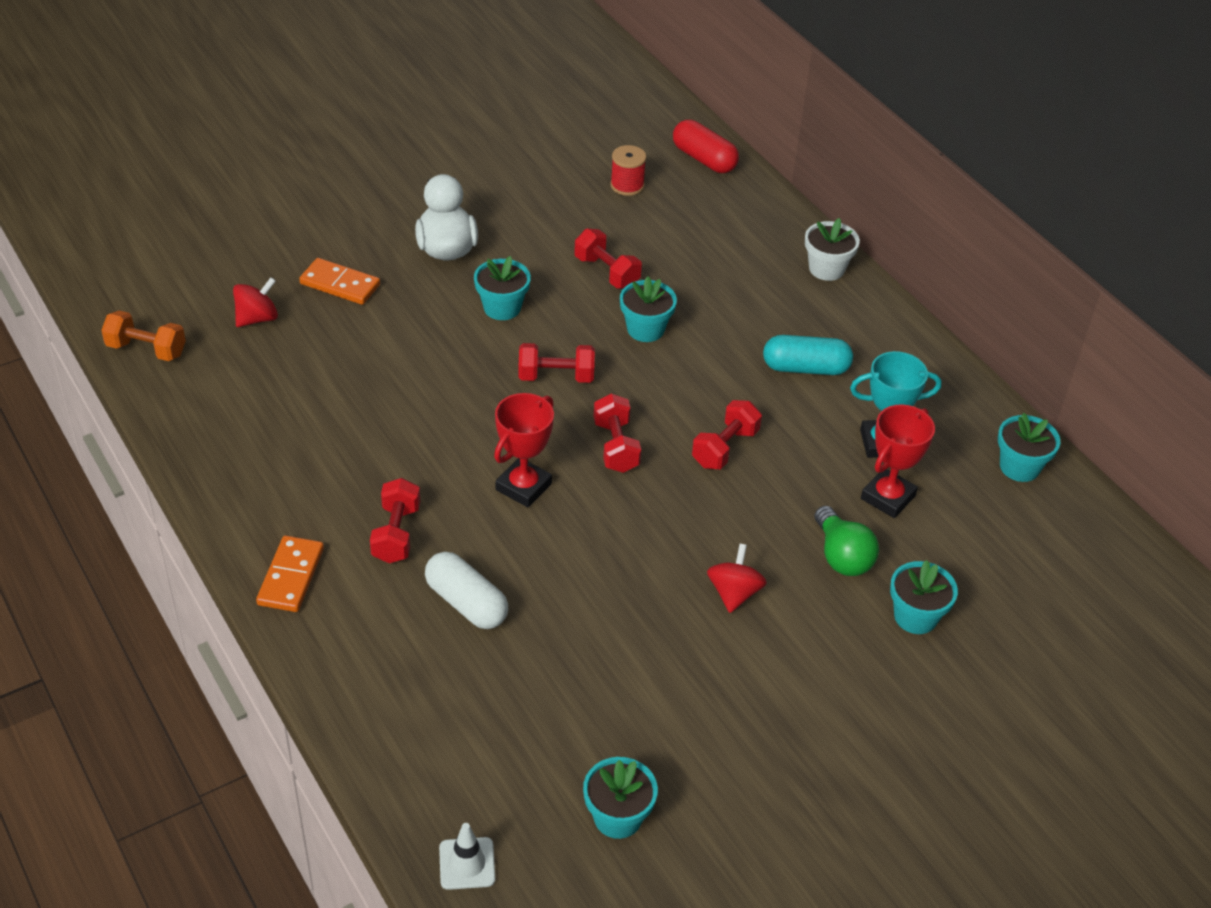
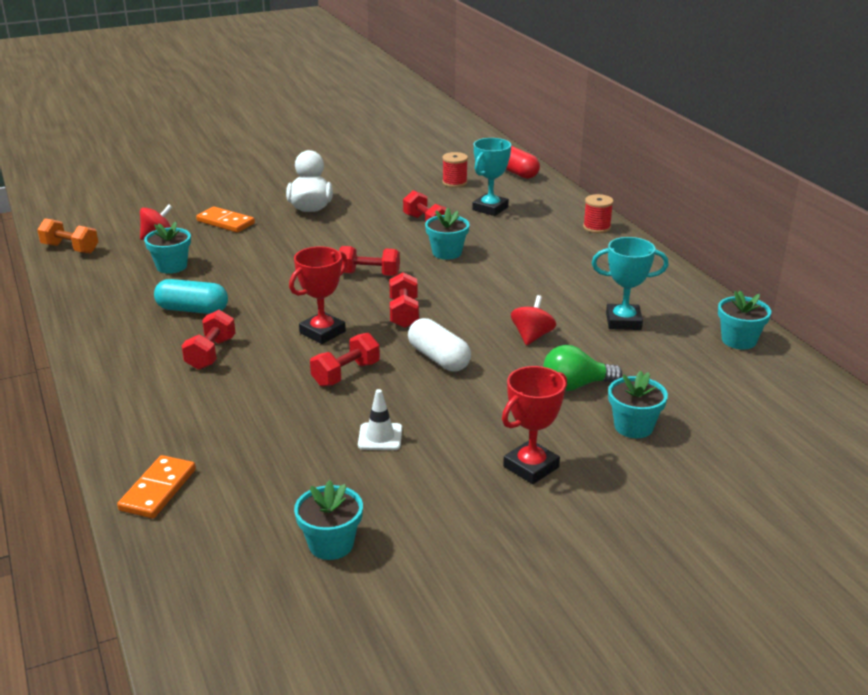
camera: 10 degrees right, 15 degrees down
(290, 576) = (116, 373): orange domino -> orange domino (158, 490)
(466, 603) = (250, 397): white capsule -> white capsule (438, 358)
(467, 863) = (183, 567): white traffic cone -> white traffic cone (380, 437)
(502, 308) = (341, 238): turquoise flower pot -> turquoise flower pot (171, 266)
(684, 238) = (490, 208): none -> turquoise trophy
(725, 448) = (492, 318): red dumbbell -> red dumbbell (346, 374)
(734, 593) = (477, 403): red spinning top -> red spinning top (532, 336)
(805, 368) = (568, 278): turquoise capsule -> turquoise capsule (192, 310)
(826, 269) = (596, 227): white flower pot -> red spool
(842, 556) = (575, 386): green light bulb -> green light bulb turned 90 degrees clockwise
(888, 497) = (622, 353): red trophy -> red trophy (531, 467)

